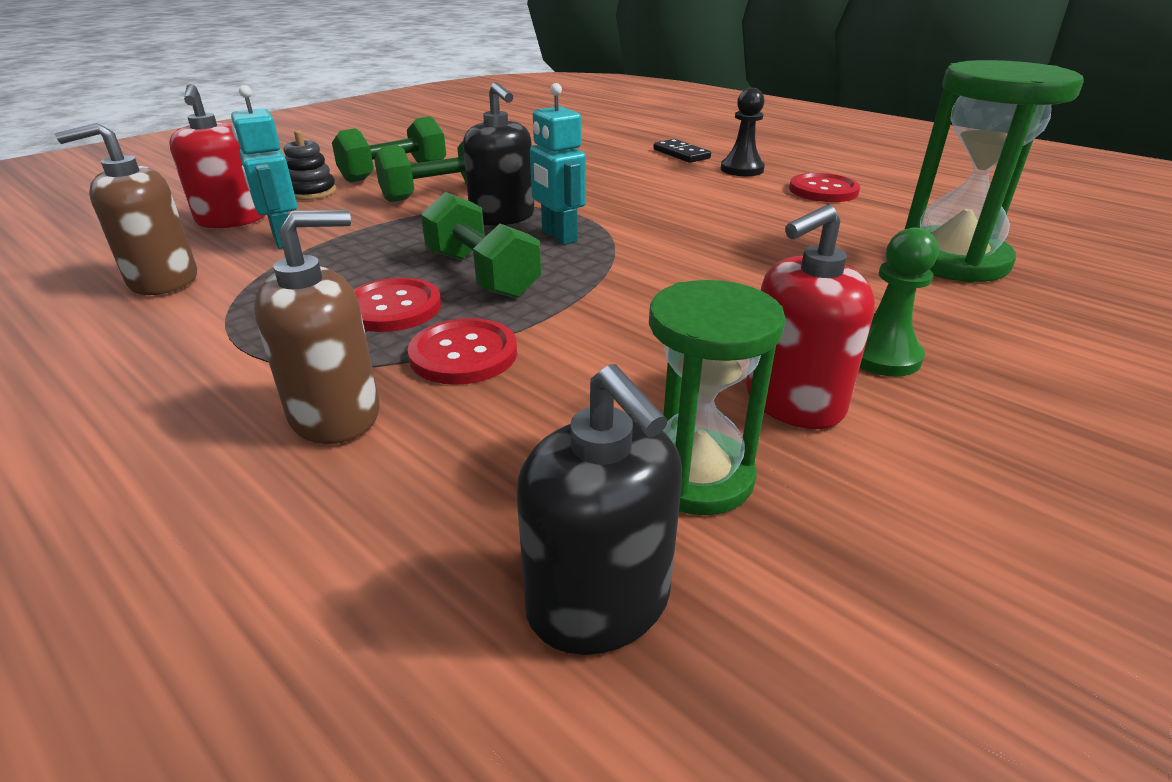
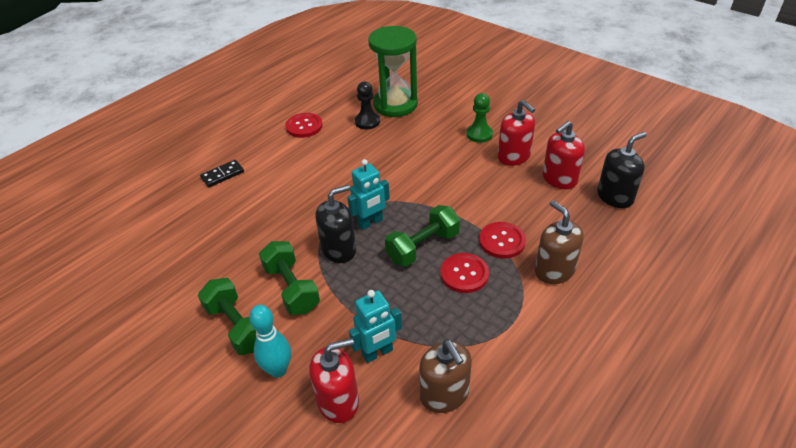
camera: 90 degrees left, 10 degrees up
(311, 192) = (278, 370): black stacking toy -> turquoise bowling pin
(696, 476) = (559, 179): green hourglass -> red soap dispenser
(742, 169) = (262, 151): black pawn -> black pawn (367, 122)

